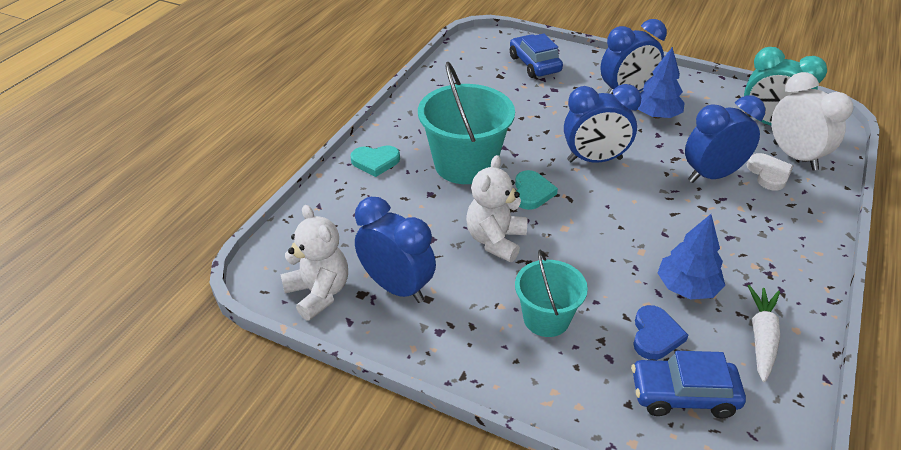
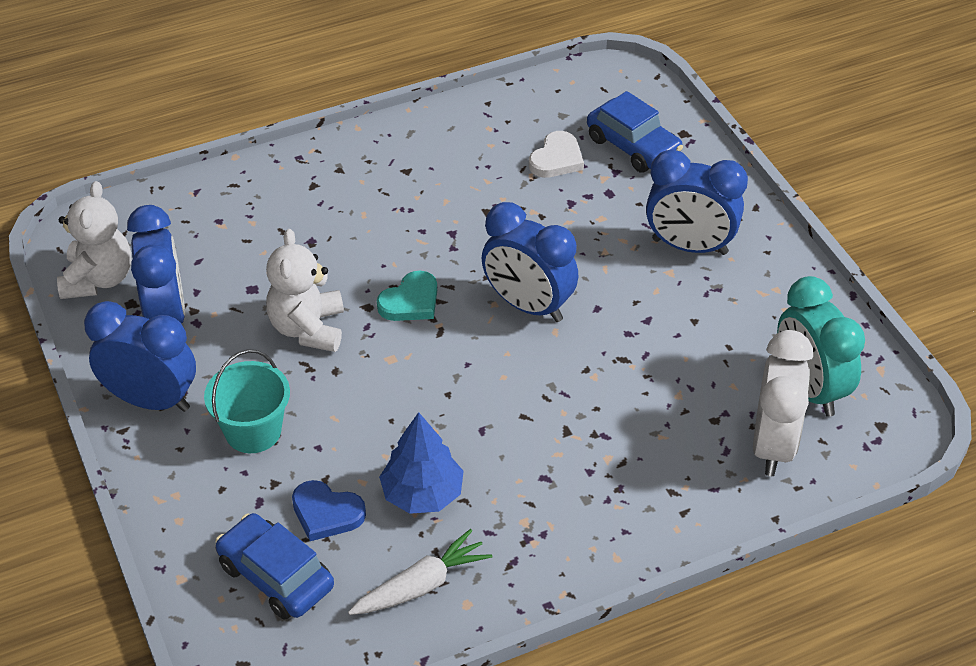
camera: 40 degrees right, 5 degrees up
(375, 162) = (303, 173): turquoise heart -> none
(465, 164) = (386, 229): turquoise bucket -> none
(495, 240) = (308, 328): white teddy bear -> white teddy bear turned 60 degrees counterclockwise
(534, 64) = (633, 146): blue car -> blue car turned 120 degrees clockwise
(655, 335) = (326, 513): blue heart -> blue heart turned 60 degrees clockwise
(656, 115) = (683, 295): blue tree -> none
(712, 175) = (633, 404): blue clock -> blue clock (151, 400)
(769, 174) = (705, 444): white heart -> white heart (556, 159)

